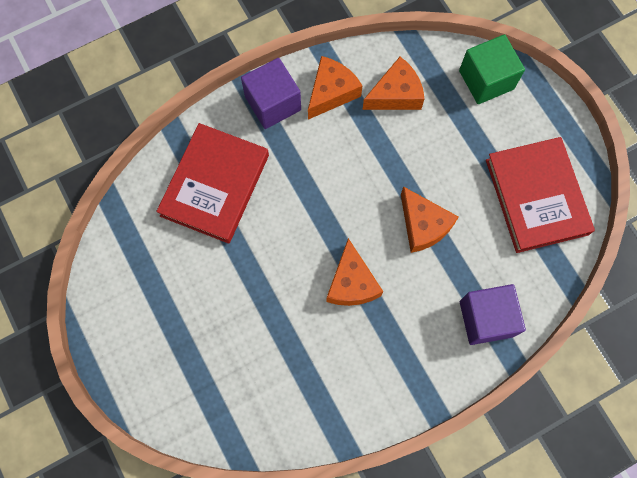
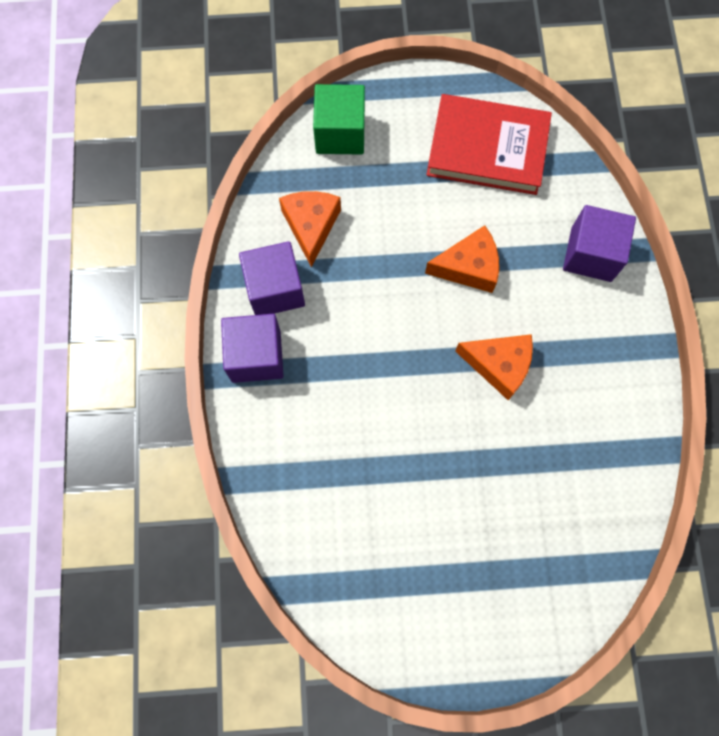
camera: 65 degrees left, 0 degrees up
(215, 185) = (322, 461): red book -> none
(331, 92) = (275, 289): orange cheese -> purple cube

